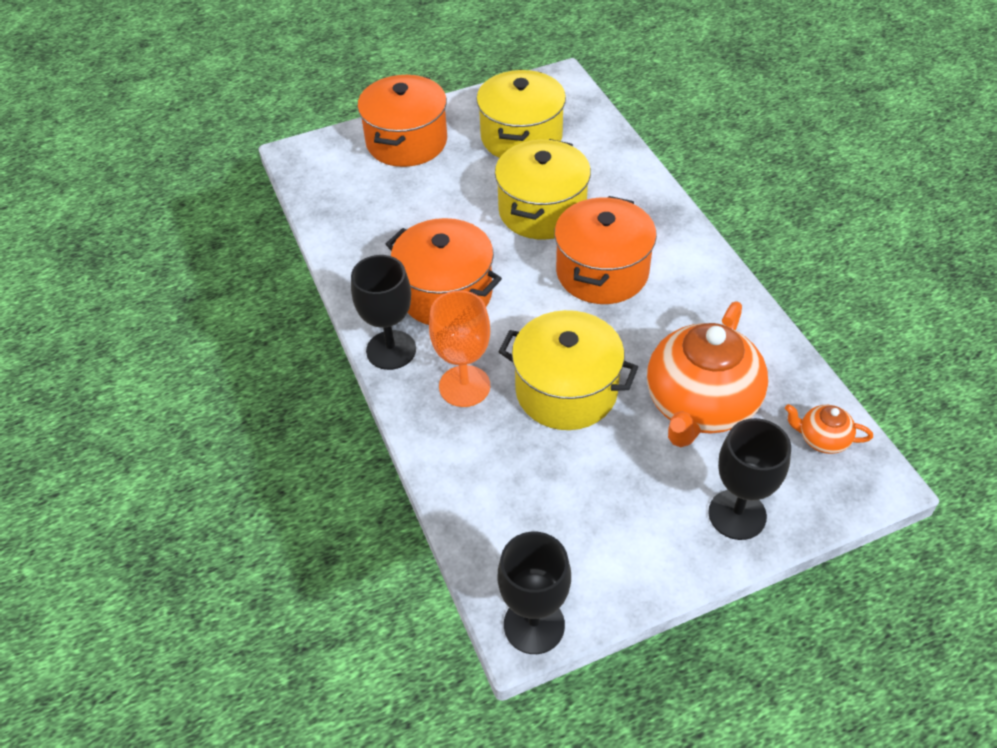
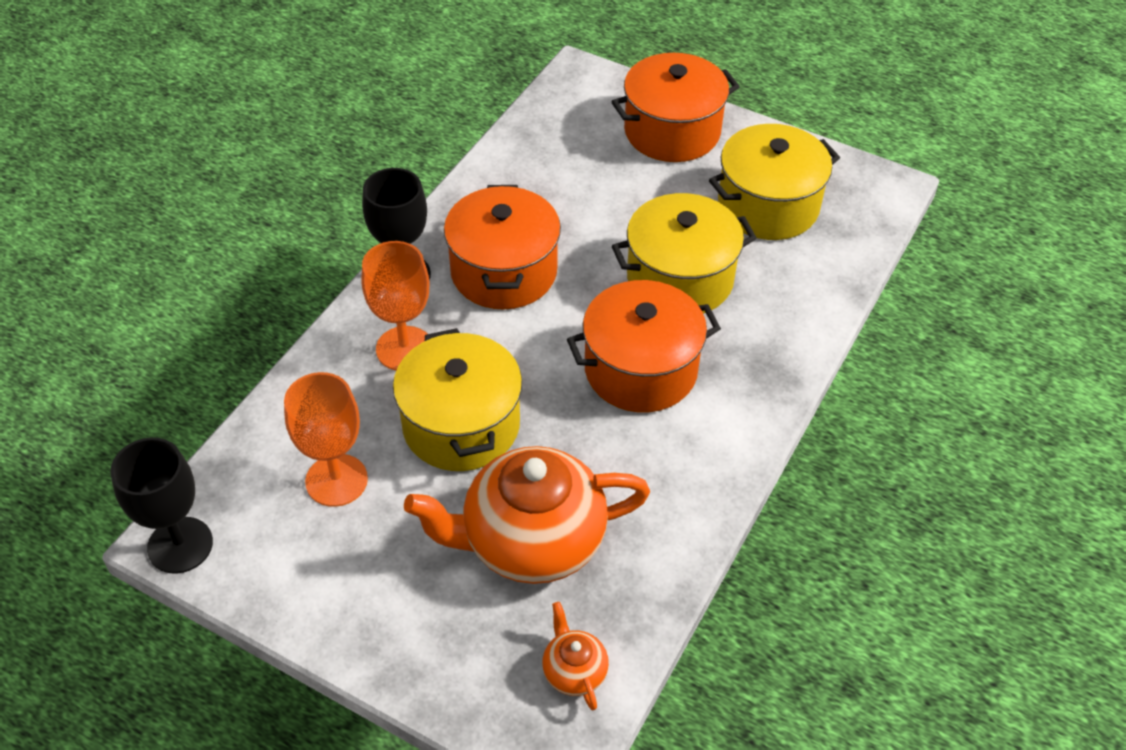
camera: 50 degrees right, 0 degrees up
(554, 490) = (336, 480): none -> orange goblet
(737, 514) = (416, 641): black goblet -> none

